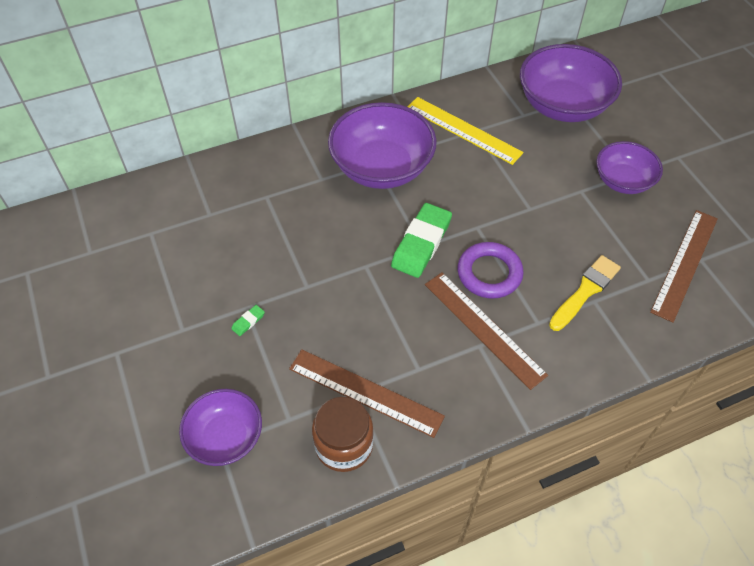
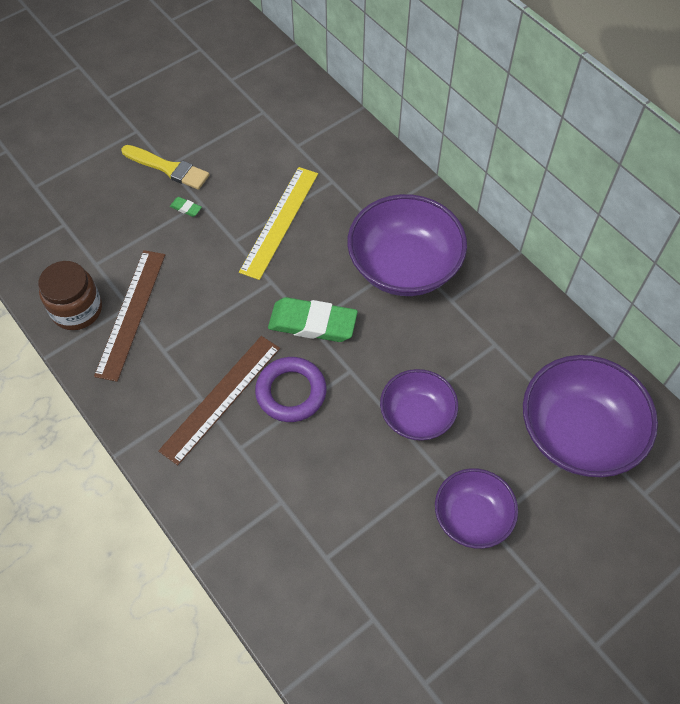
camera: 75 degrees right, 5 degrees up
(225, 437) = (72, 225): purple bowl -> purple bowl (417, 415)
(463, 130) = (490, 332): yellow ruler -> yellow ruler (279, 221)
(585, 291) = (292, 490): yellow brush -> yellow brush (168, 168)
(685, 264) = (361, 599): brown ruler -> none

